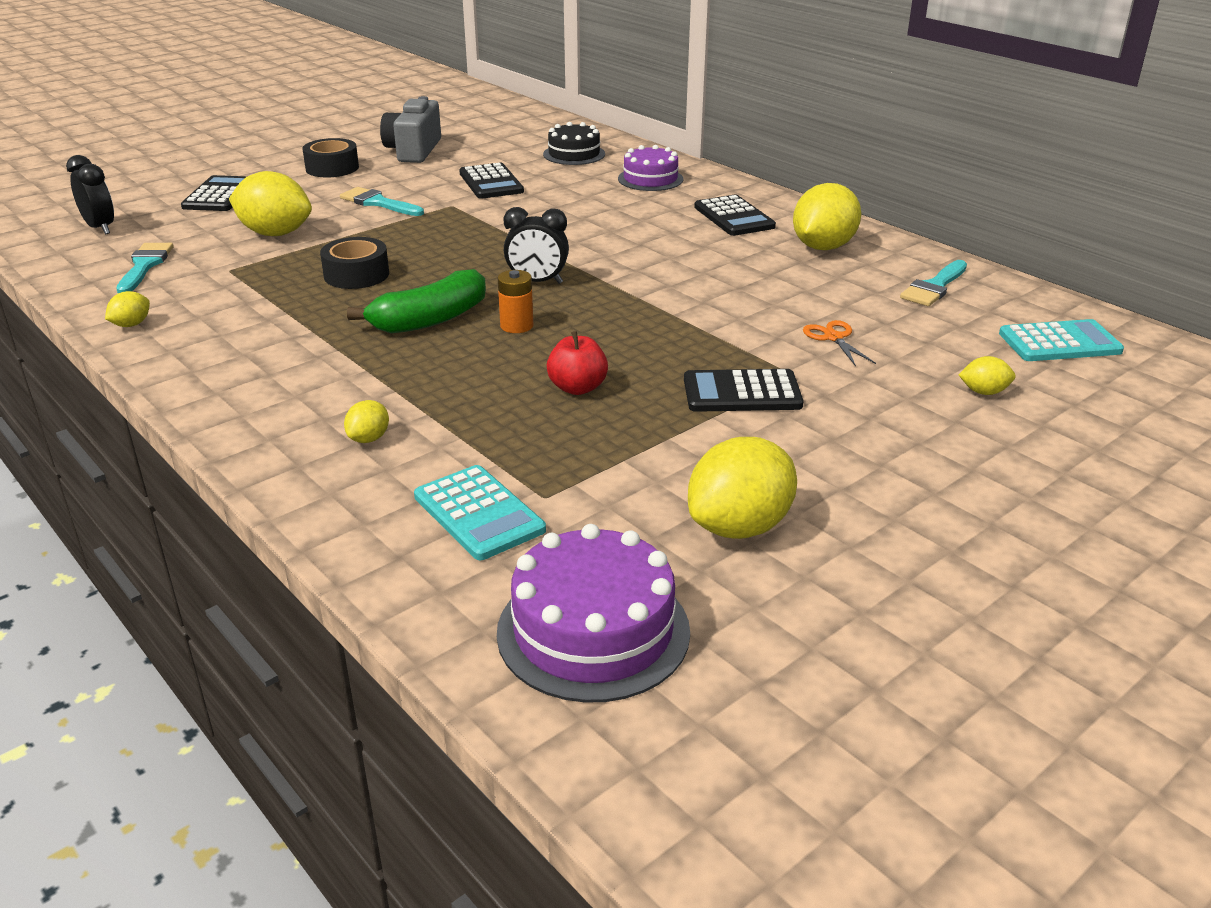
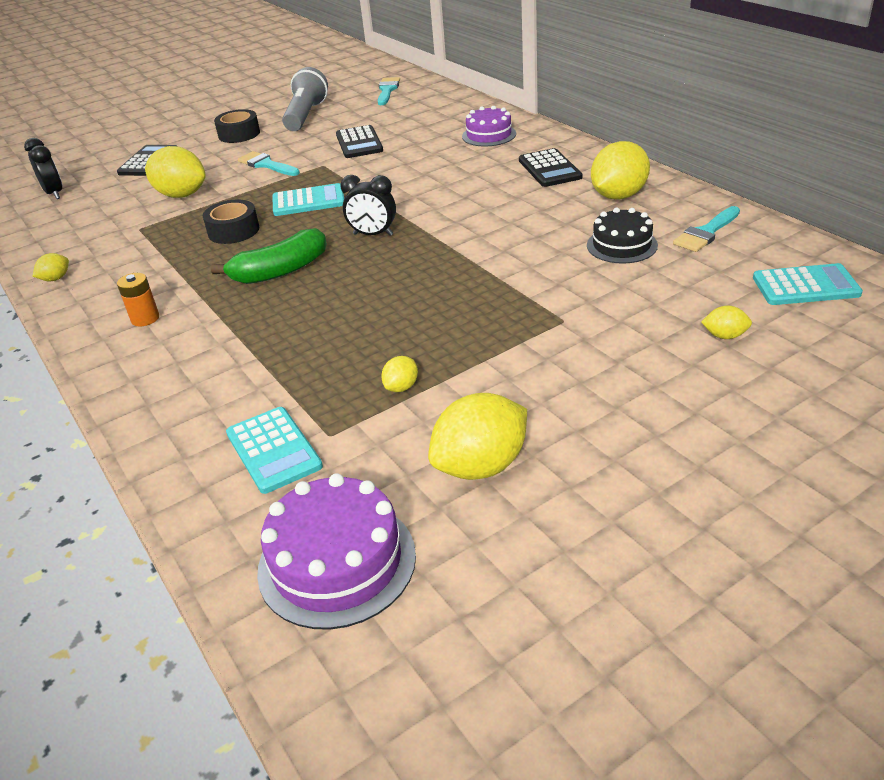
camera: 10 degrees right, 5 degrees up
(145, 266) = (78, 226): turquoise brush -> turquoise brush (387, 90)
(369, 438) = (206, 380): yellow lemon -> yellow lemon (401, 387)
(414, 150) = (306, 115): grey camera -> grey flashlight
(444, 244) = (308, 201): none -> turquoise calculator
(516, 326) = (346, 276): orange battery -> orange battery (145, 318)
(574, 154) = (432, 114): black cake -> black cake (622, 245)
(577, 388) = (381, 333): red apple -> none
(742, 392) = (514, 337): black calculator -> none
(833, 338) = (606, 283): orange scissors -> none

